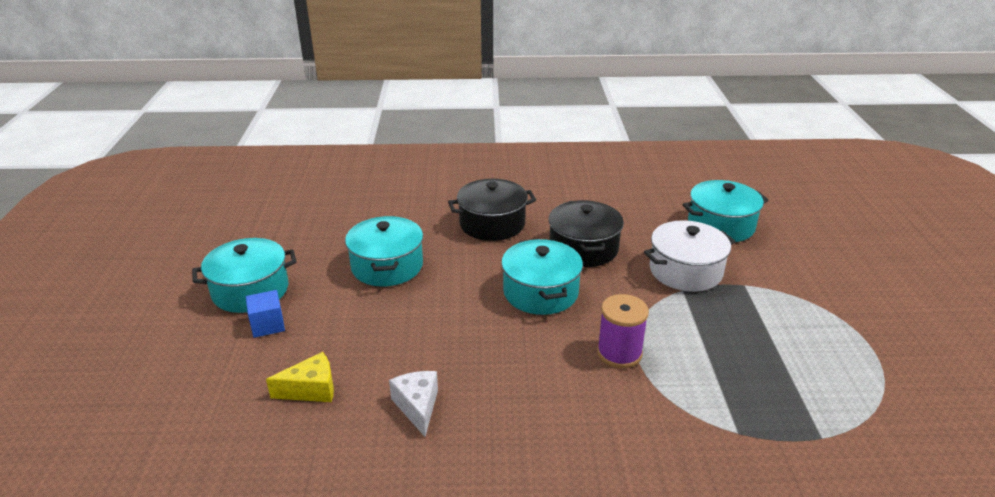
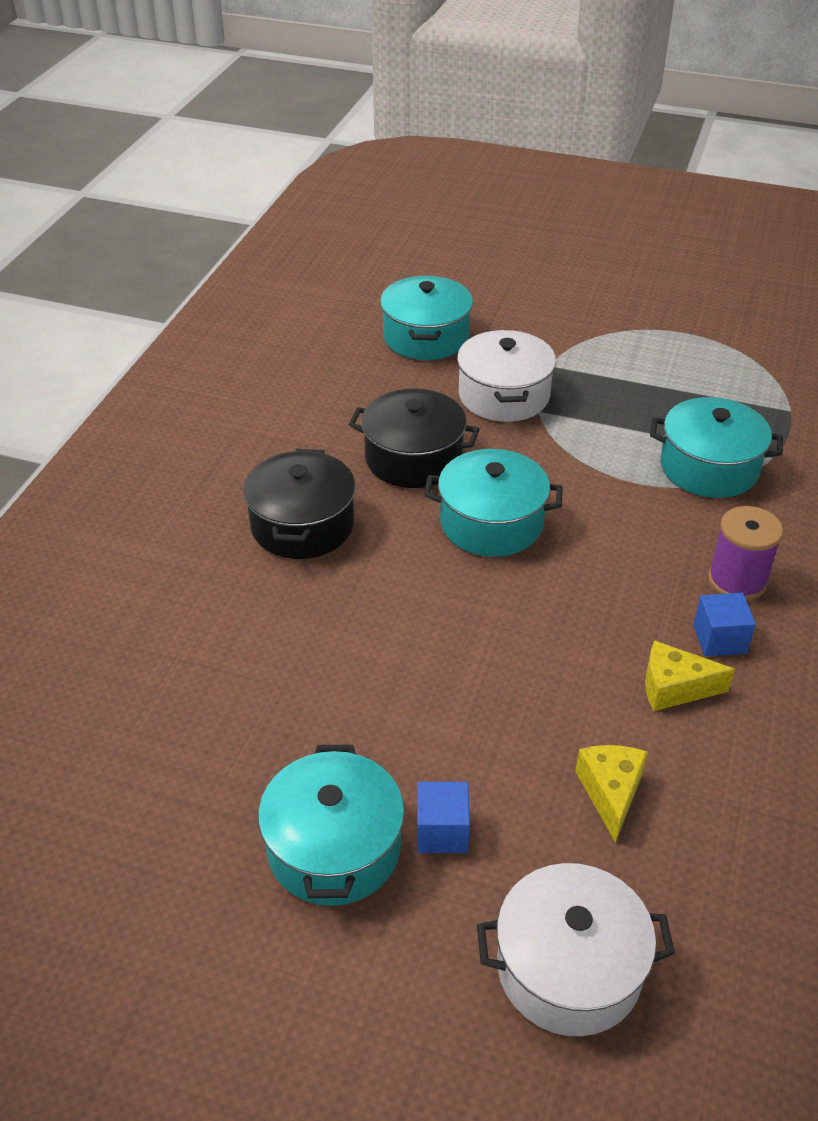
camera: 70 degrees left, 10 degrees up
(174, 393) = (569, 968): none -> white pot
(387, 266) = (352, 662): turquoise pot -> turquoise pot (709, 467)
(417, 406) = (674, 688): white cheese -> yellow cheese
(480, 425) = (719, 639): none -> blue cube
(619, 353) = (632, 494): purple spool -> purple spool (737, 581)

